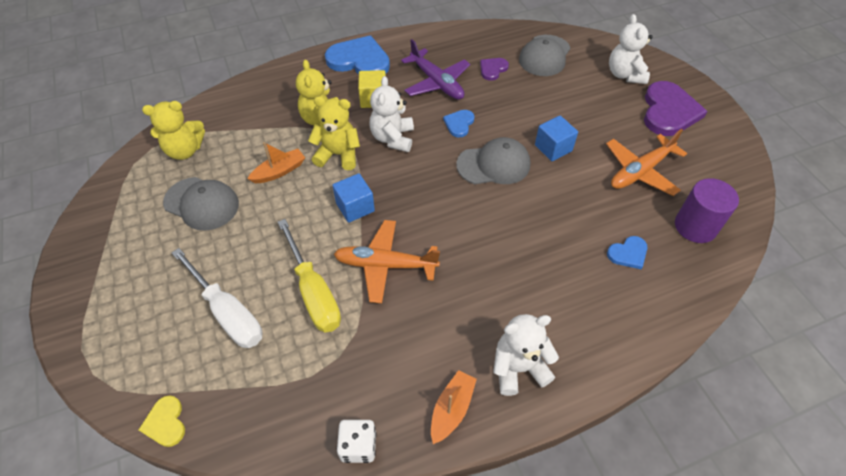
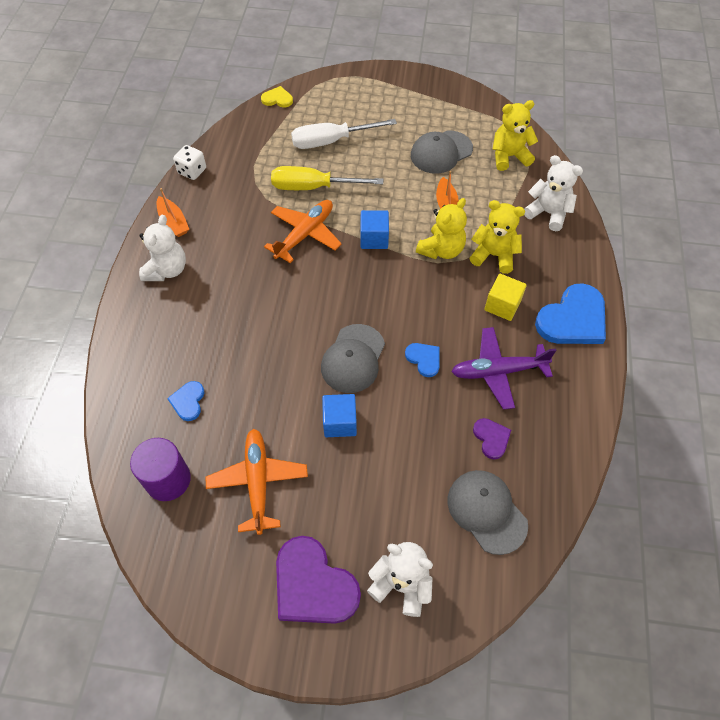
camera: 120 degrees right, 5 degrees up
(185, 150) = (509, 156): yellow teddy bear -> yellow teddy bear turned 60 degrees clockwise
(393, 138) = (437, 297): white teddy bear -> white teddy bear (548, 213)

